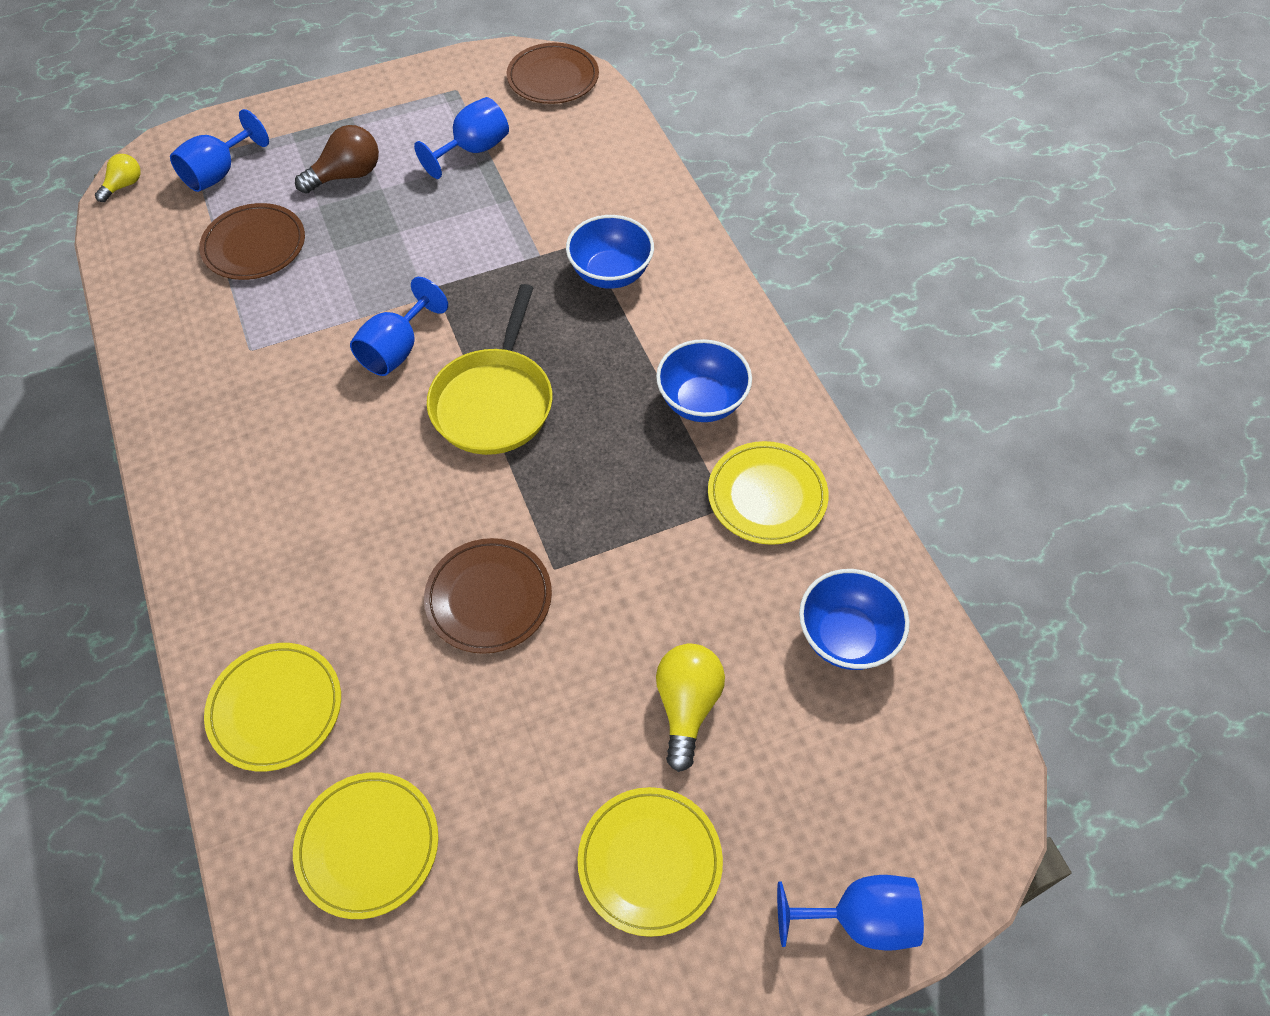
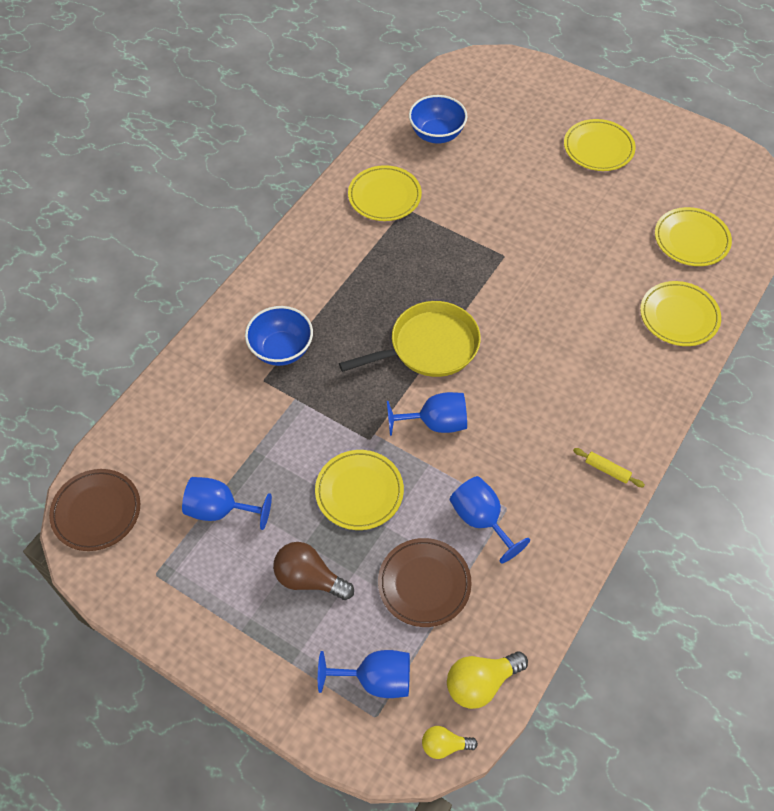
camera: 125 degrees left, 0 degrees up
(189, 463) = (607, 470): none -> yellow rolling pin
(388, 249) = (359, 492): none -> yellow plate
(489, 598) = (544, 271): brown plate -> none
(686, 706) = (523, 170): yellow light bulb -> yellow light bulb (481, 683)
(701, 402) = (346, 252): blue bowl -> none
(859, 918) = (554, 81): blue goblet -> blue goblet (481, 520)

